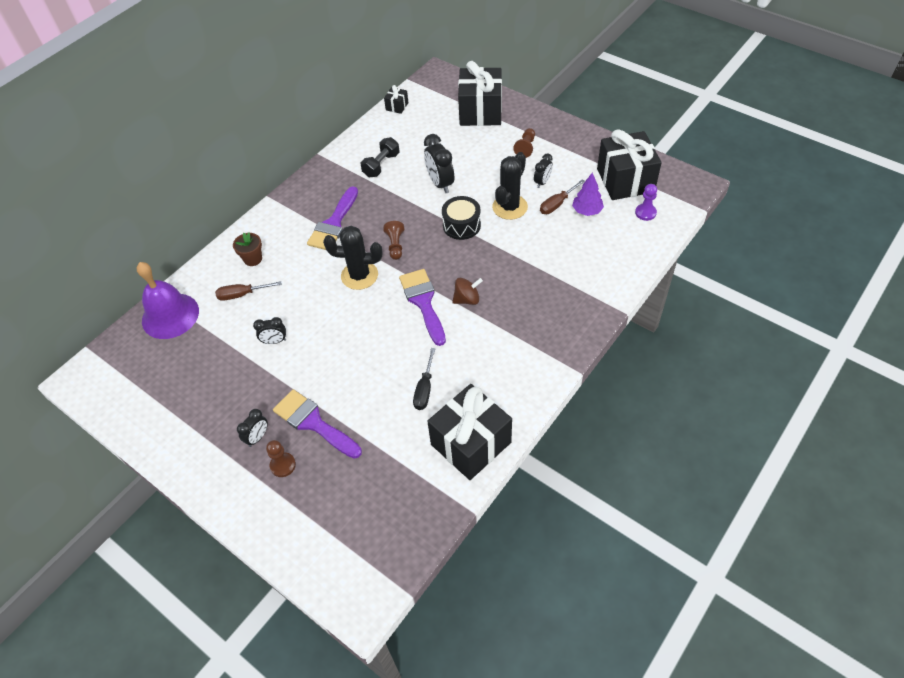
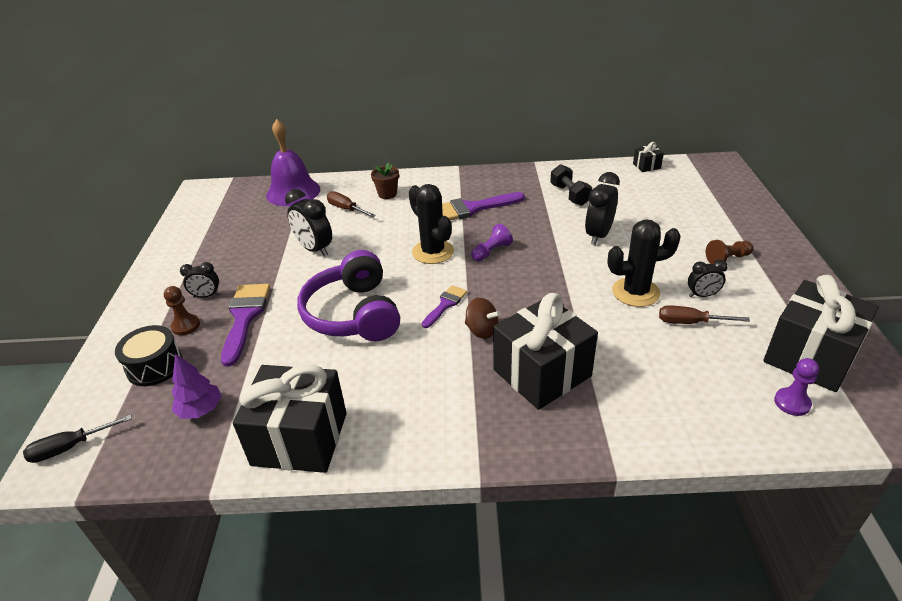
camera: 50 degrees right, 15 degrees down
(274, 341) = (314, 249): black clock -> black clock, size x1.70
(379, 356) = (354, 314): none -> purple headphones
(381, 165) = (569, 195): black dumbbell -> black dumbbell turned 75 degrees clockwise
(395, 245) = (491, 251): brown pawn -> purple pawn
(423, 302) = (445, 305): purple brush -> purple brush, size x0.58
(424, 389) = (341, 365): black screwdriver -> black screwdriver (69, 448)
(461, 225) = (568, 275): black drum -> black drum (155, 366)
(480, 111) = (721, 208): black gift -> black gift (542, 373)
(587, 211) = (716, 350): purple tree -> purple tree (200, 410)

